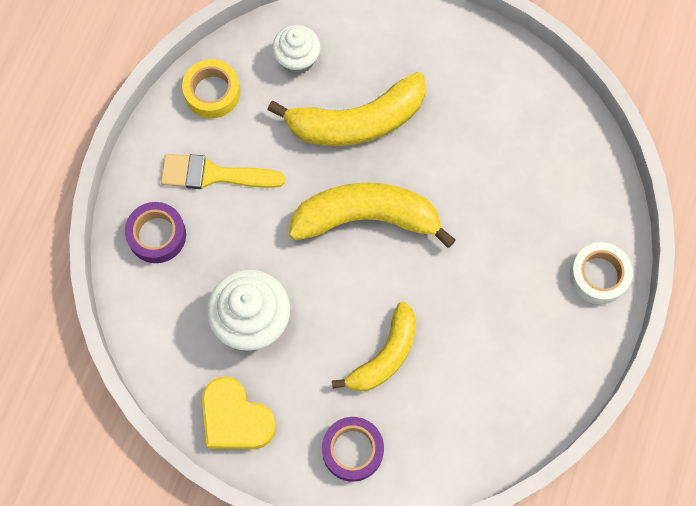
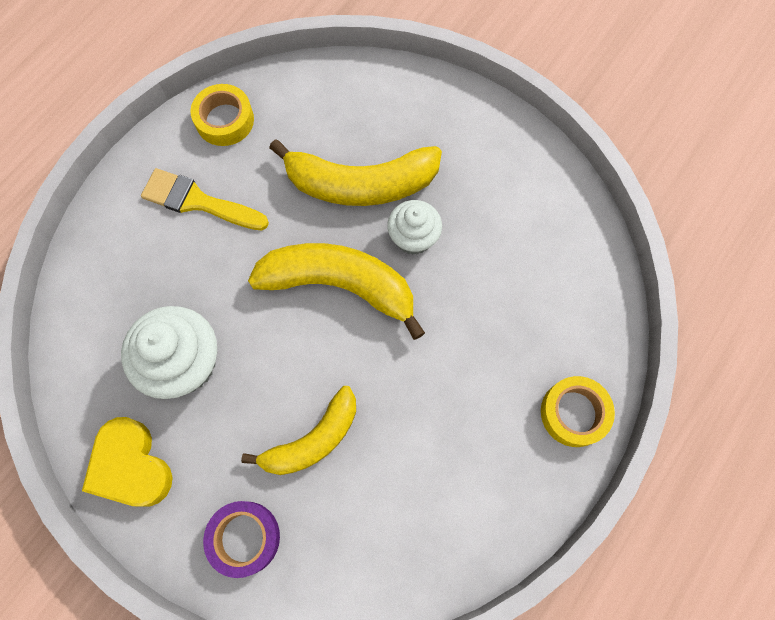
camera: 15 degrees right, 0 degrees up
(157, 235) = (119, 248): purple tape -> none
(297, 59) = (320, 108): white cupcake -> white cupcake (413, 238)
(598, 275) = (574, 413): white tape -> yellow tape

